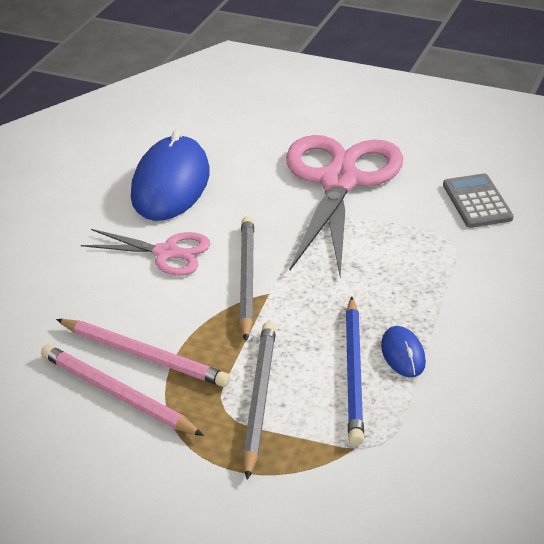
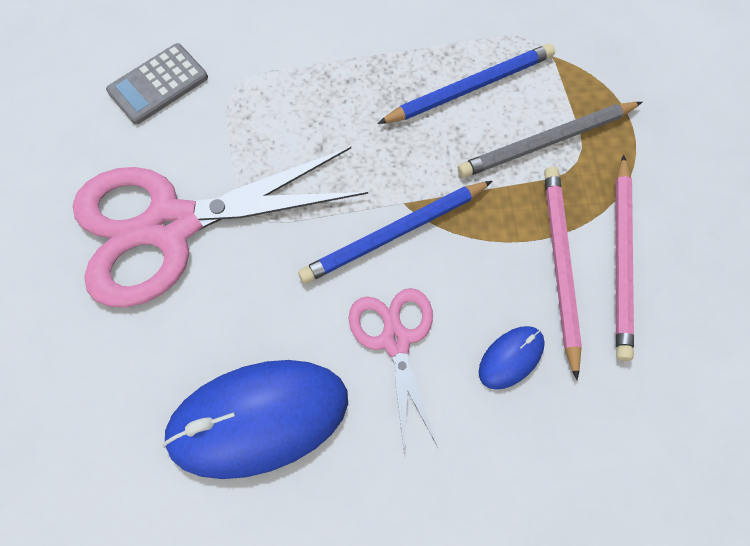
camera: 120 degrees left, 30 degrees up
(246, 279) = (395, 234): grey pencil -> blue pencil
(403, 354) = (424, 63): blue mouse -> blue mouse (511, 358)

